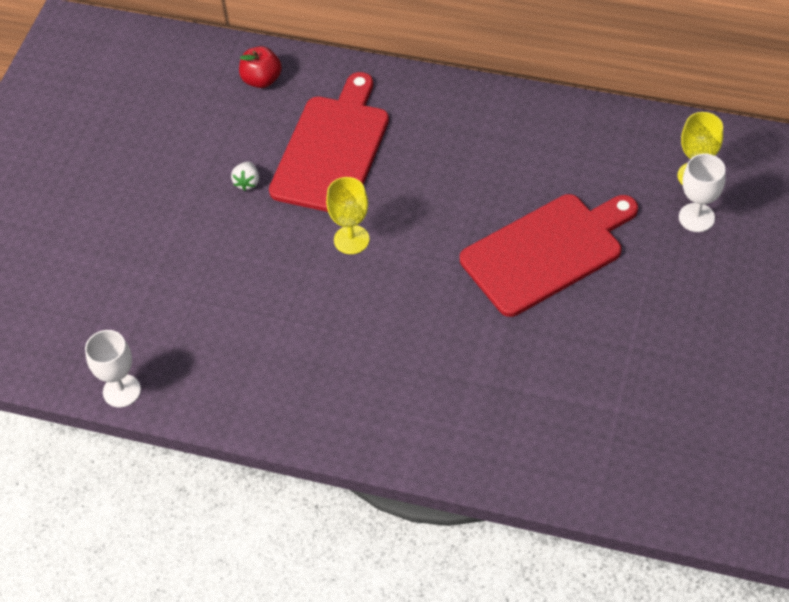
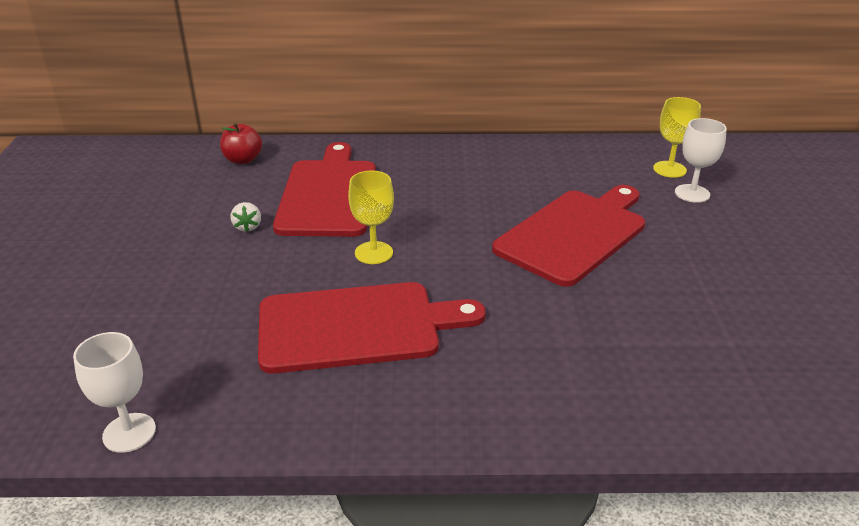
camera: 20 degrees left, 20 degrees down
(311, 324) = (356, 327): none -> red cutting board

